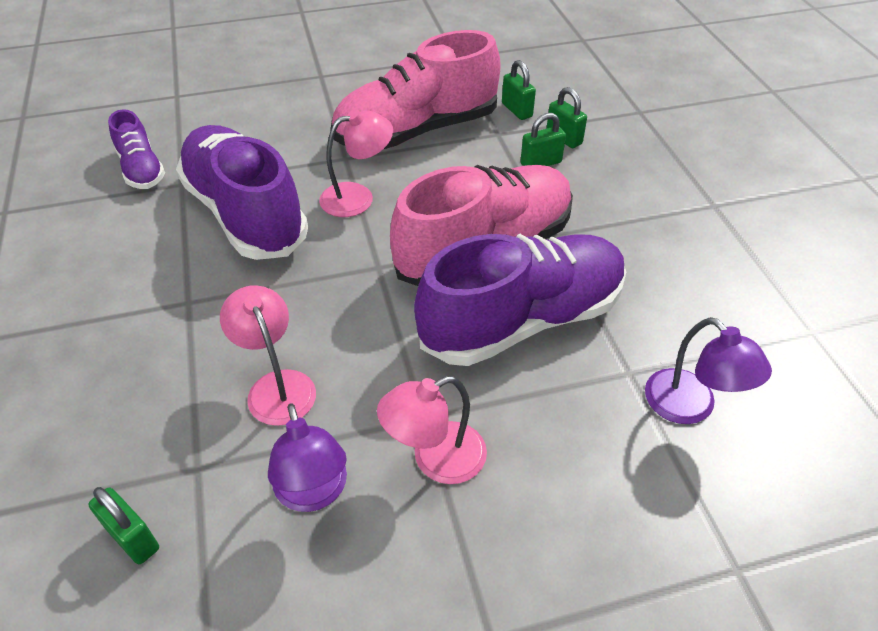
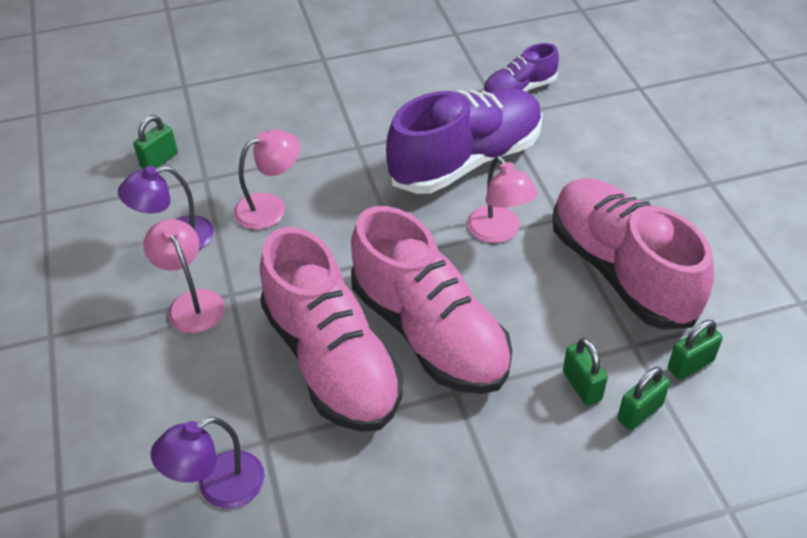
camera: 90 degrees right, 0 degrees up
(522, 320) = (332, 361): purple shoe -> pink shoe

